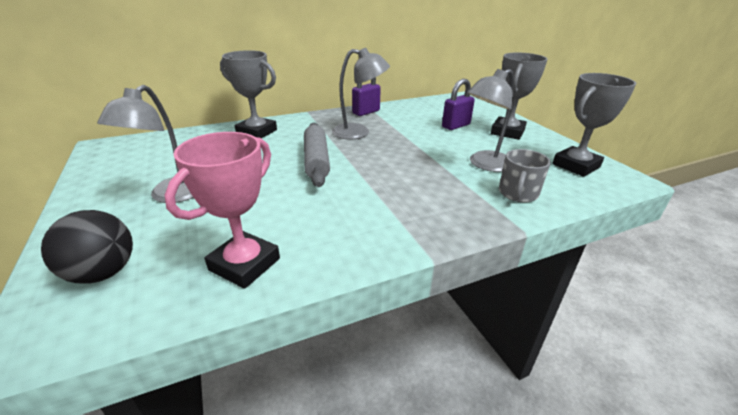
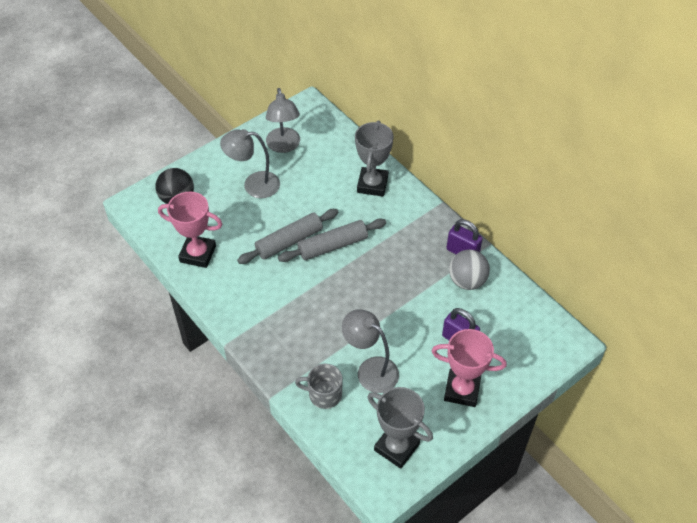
camera: 75 degrees right, 20 degrees up
(289, 184) = (289, 242): none -> grey rolling pin
(359, 132) = (404, 259): grey lamp -> grey lamp (284, 146)
(396, 115) = (467, 281): none -> grey ball
(507, 132) = (462, 390): grey trophy -> pink trophy

